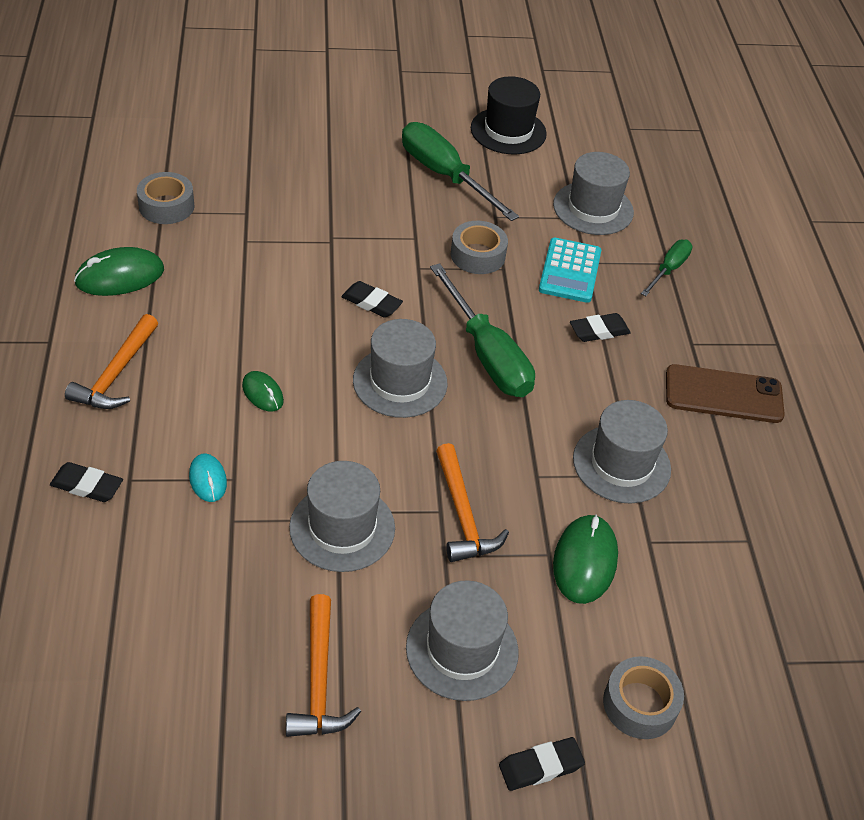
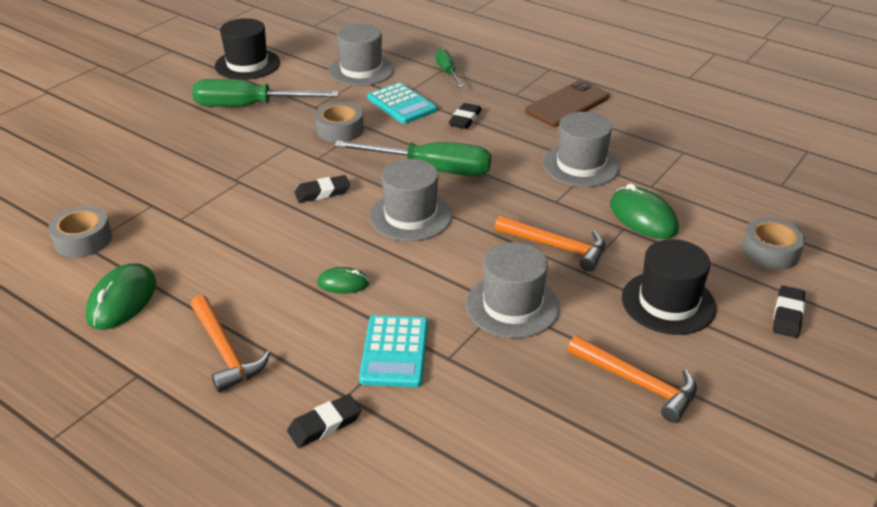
camera: 45 degrees left, 10 degrees down
(208, 479) = (395, 352): turquoise mouse -> turquoise calculator
(462, 650) = (668, 303): grey hat -> black hat

